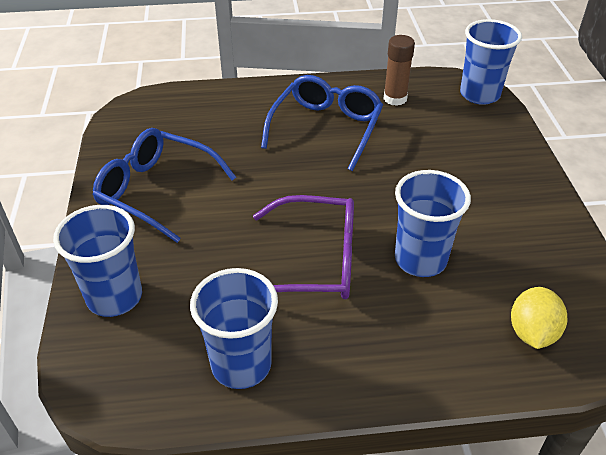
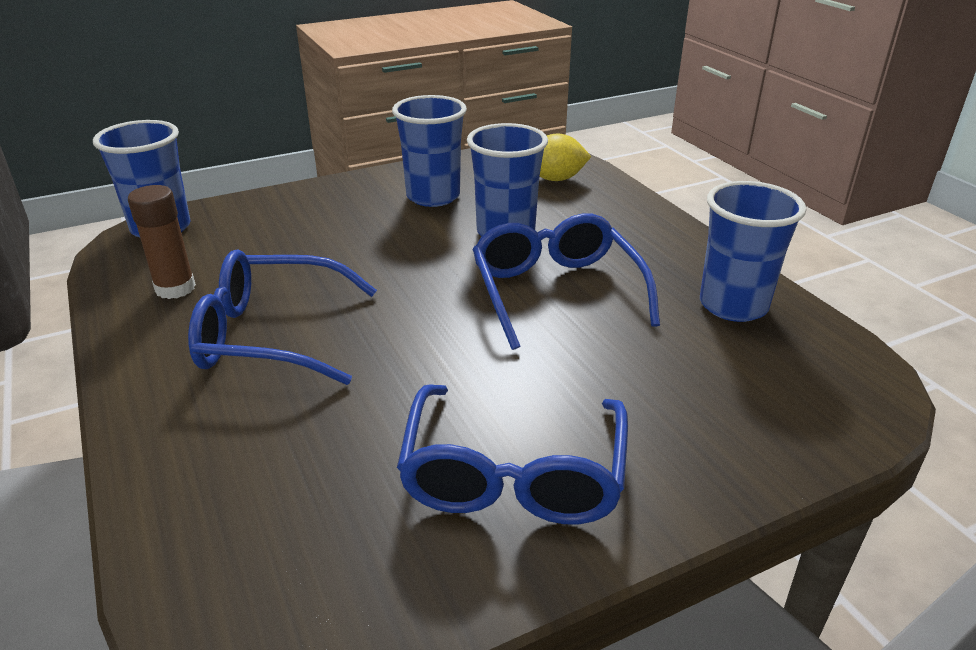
camera: 110 degrees left, 10 degrees down
(114, 297) = (748, 432): blue cup -> blue cup (433, 196)
(314, 261) = (556, 291): purple glasses -> blue glasses

